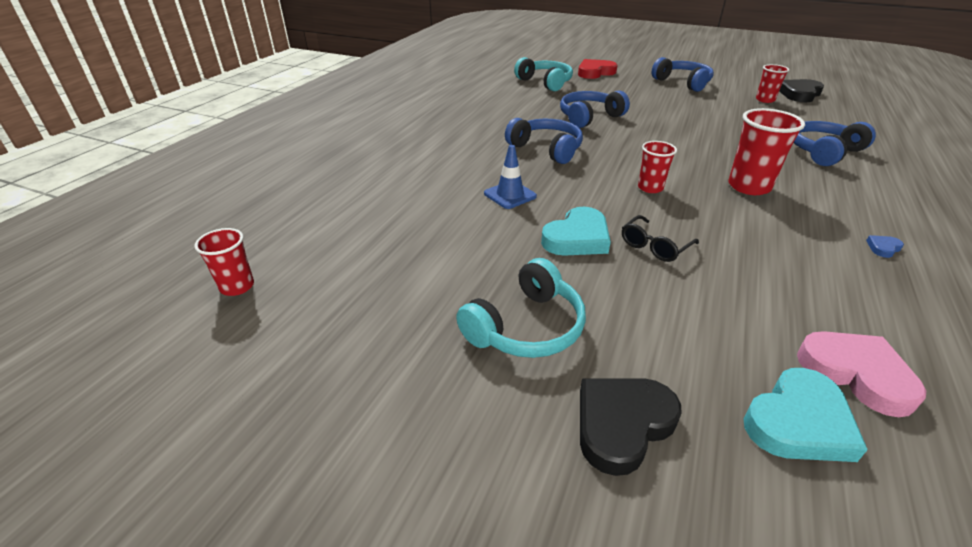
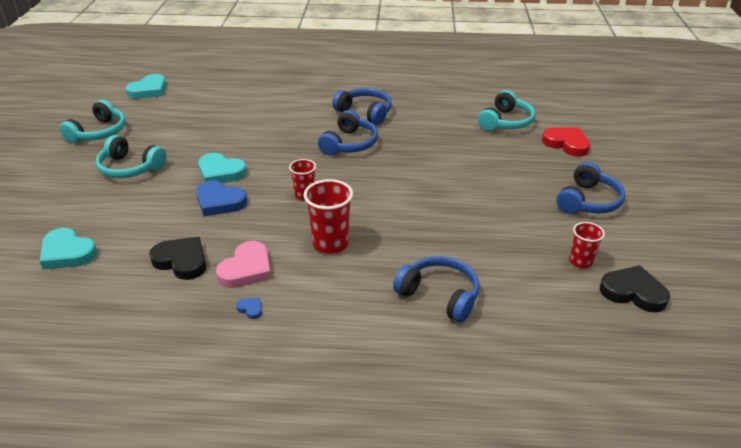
camera: 70 degrees right, 0 degrees up
(237, 286) = (149, 90): red cup -> turquoise heart
(360, 365) = (99, 132): none -> turquoise headphones
(510, 195) = (267, 141): blue traffic cone -> none
(589, 117) = (431, 154): blue headphones -> blue headphones (365, 112)
(622, 424) = (65, 202): black heart -> black heart (181, 261)
(654, 246) = (219, 202): black glasses -> blue heart
(856, 374) = (103, 276): pink heart -> pink heart (246, 269)

